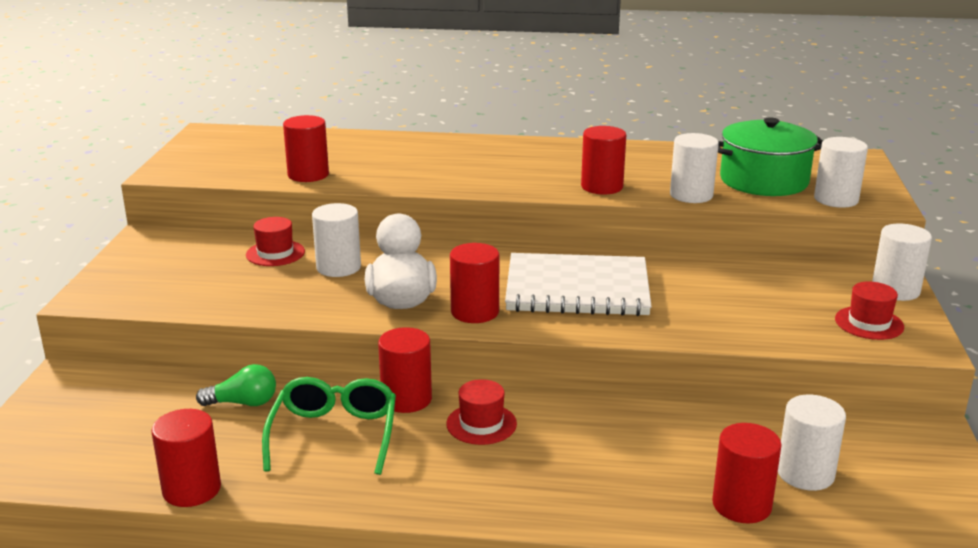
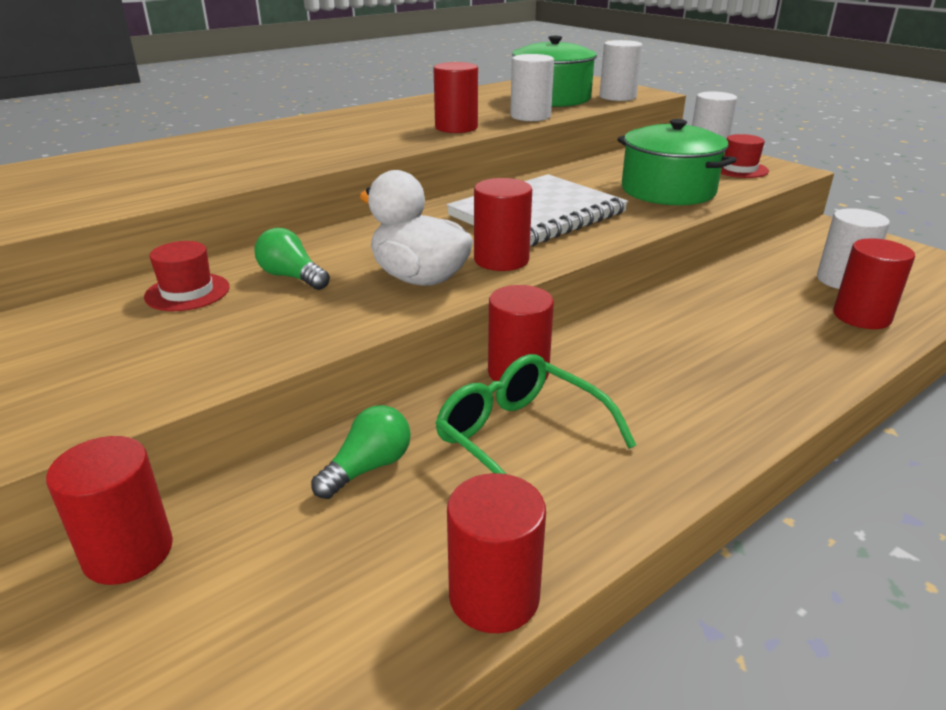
camera: 45 degrees left, 5 degrees up
(308, 175) = (144, 191): red cylinder -> red cylinder (128, 552)
(338, 267) = (292, 277): white cylinder -> green light bulb
(481, 424) = (614, 358): red hat -> none
(737, 314) = (668, 190): none -> green pot

